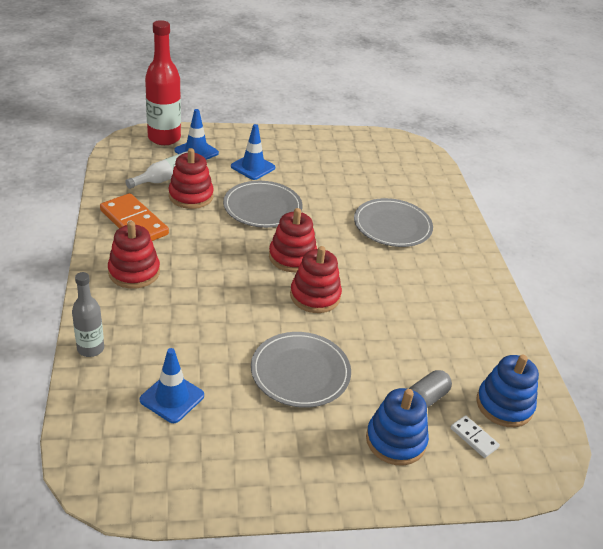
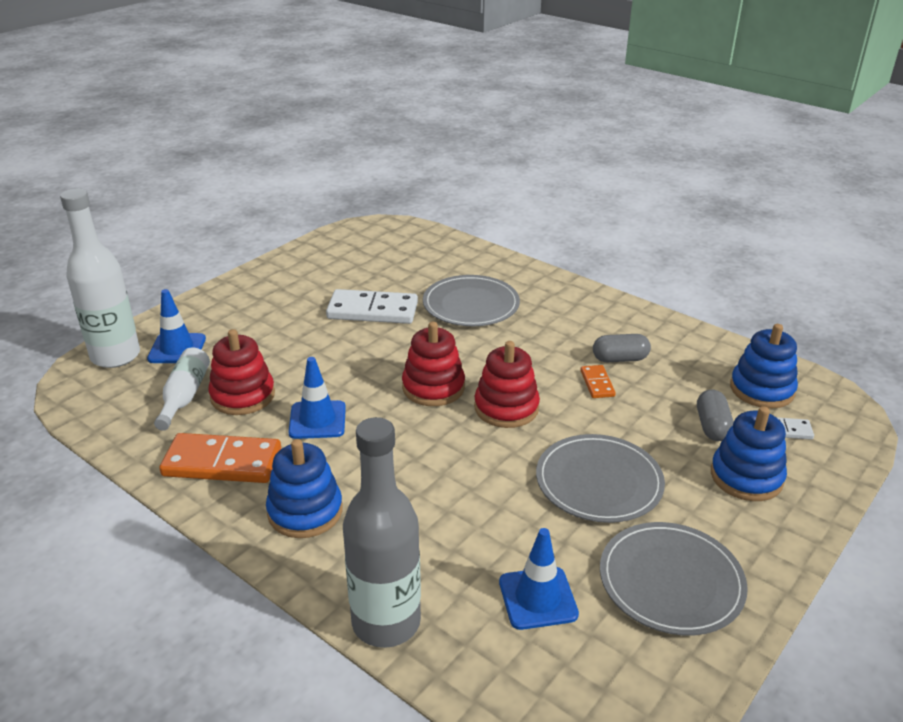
camera: 40 degrees left, 5 degrees down
(90, 349) = (386, 622): grey bottle -> grey bottle, size x1.74
(134, 272) = (305, 511): red stacking toy -> blue stacking toy
(164, 138) = (115, 356): red bottle -> white bottle
(253, 167) = (263, 329): blue traffic cone -> blue traffic cone (317, 420)
(262, 207) = (333, 360): grey plate -> grey plate (671, 581)
(327, 193) = (372, 311): none -> white domino
(394, 321) = (597, 383): none -> orange domino
(435, 318) = (620, 359): none -> grey capsule

